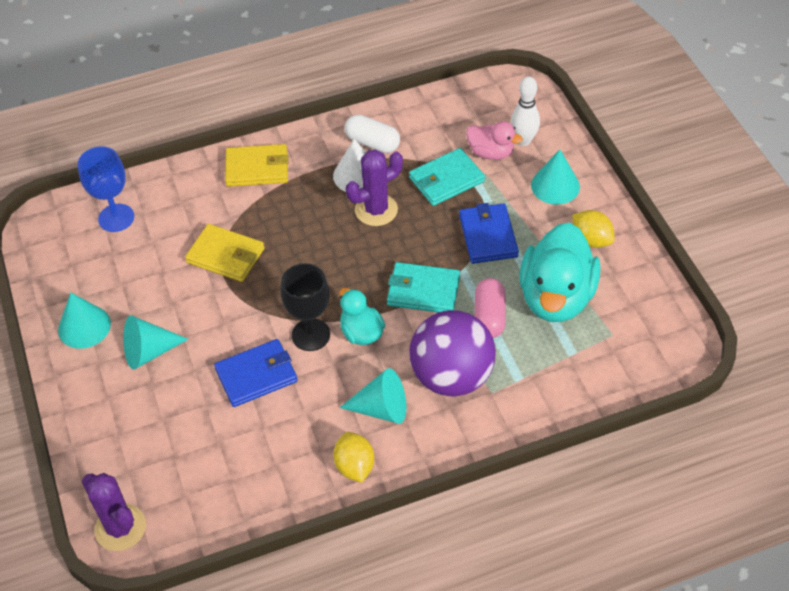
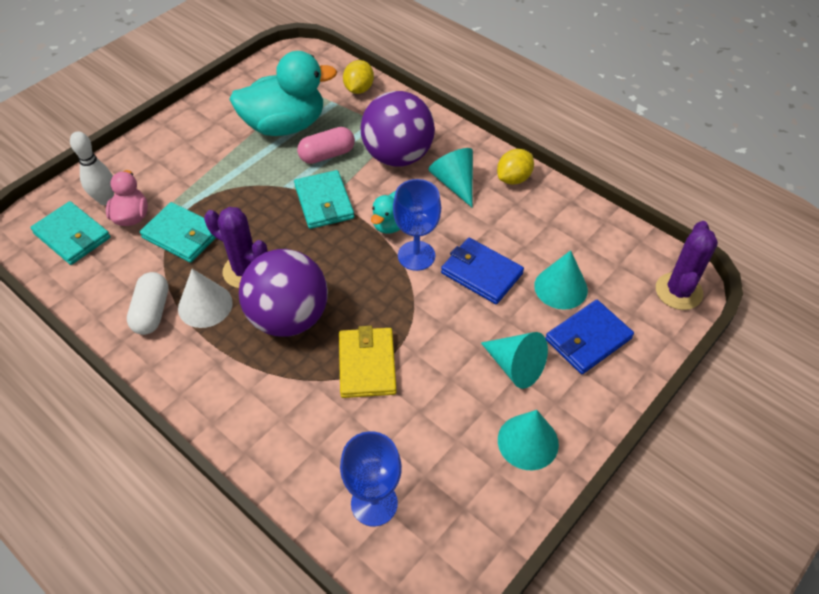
camera: 120 degrees left, 0 degrees up
(257, 168) = (232, 398): yellow wallet -> none
(307, 222) = (289, 317): none -> purple ball
(311, 335) = (416, 255): black goblet -> blue goblet
(488, 236) = (240, 184): blue wallet -> blue wallet (588, 339)
(490, 112) = (72, 236): none -> turquoise wallet
(555, 186) = (158, 162): turquoise cone -> turquoise cone (561, 287)
(591, 240) = (213, 124): yellow lemon -> yellow lemon (359, 89)

